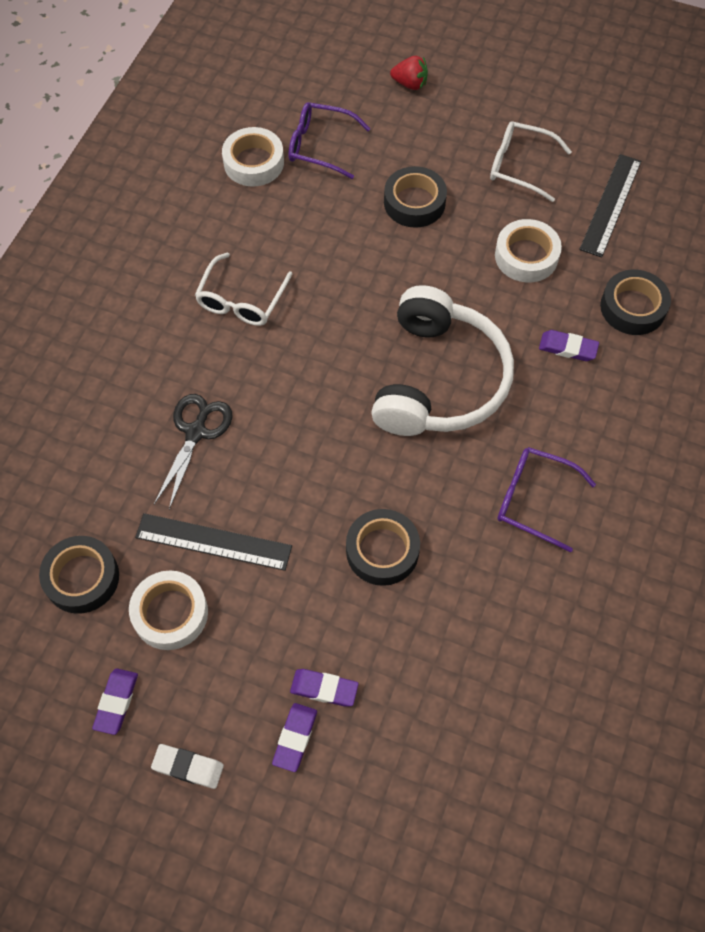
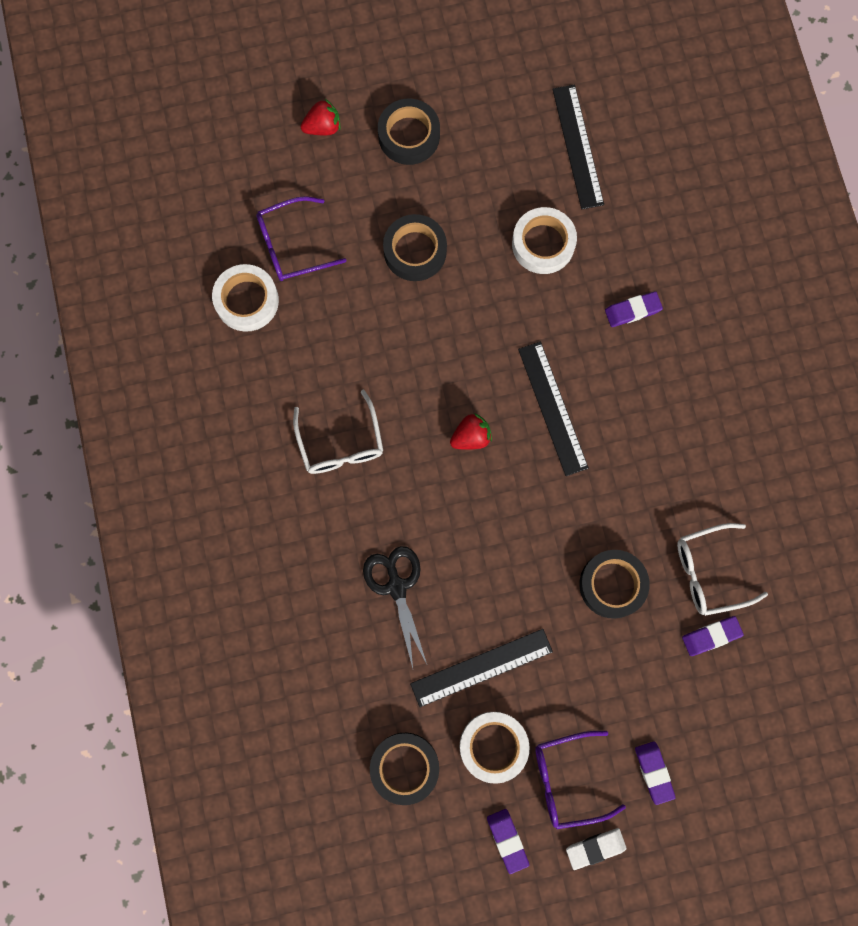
camera: 35 degrees left, 15 degrees up
(324, 689) = (648, 721): purple eraser -> purple eraser (711, 636)
(351, 359) = (471, 437): none -> red strawberry
(439, 379) = (553, 408): white headphones -> black ruler
(520, 166) = (478, 155): white glasses -> white glasses (710, 572)
(534, 500) = (695, 464): purple glasses -> purple glasses (568, 779)
(633, 307) = (658, 238): black tape -> black tape (409, 136)

